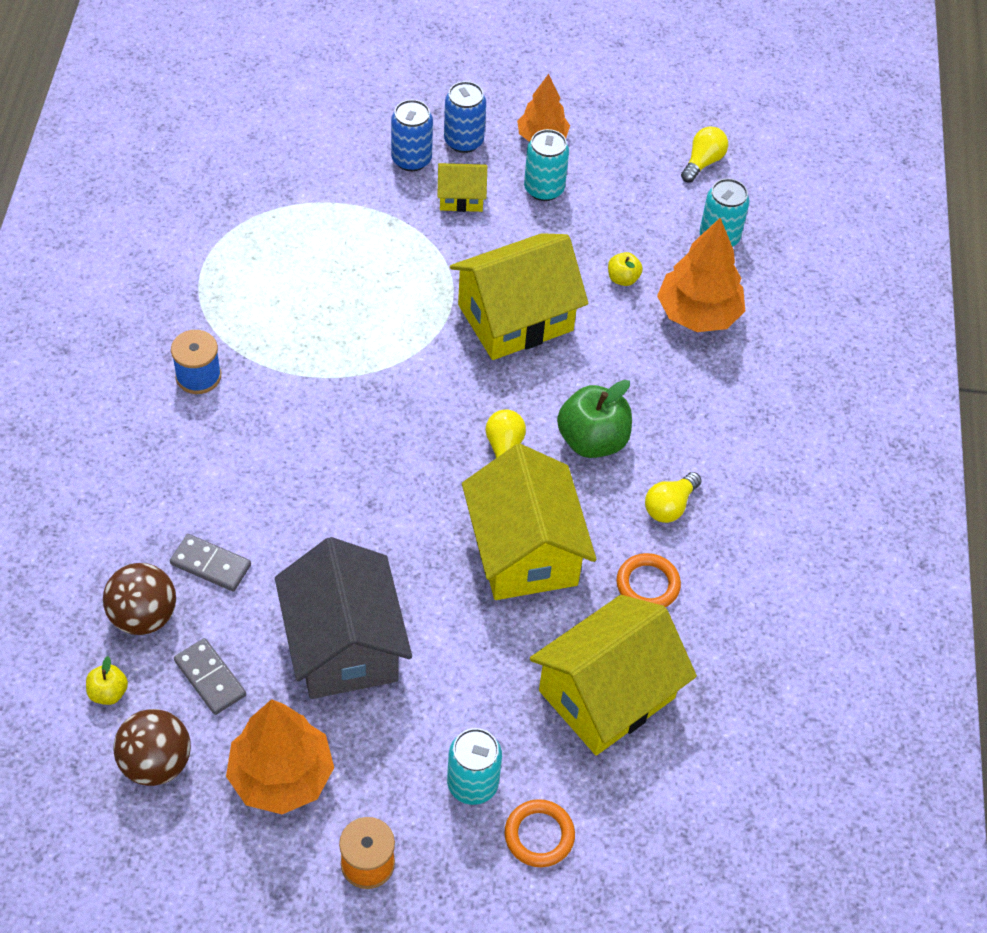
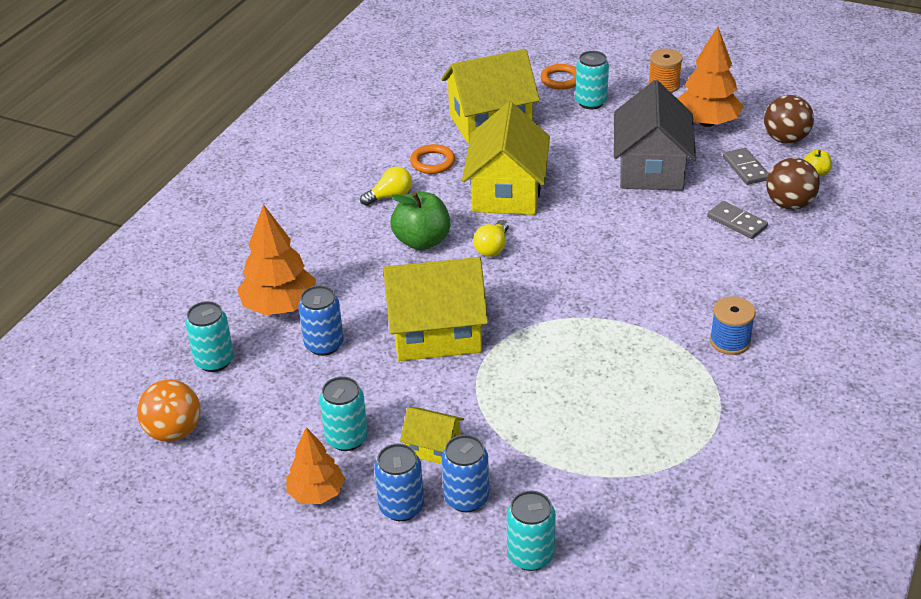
camera: 155 degrees left, 15 degrees down
(339, 126) = (530, 555): none -> turquoise can
(623, 279) = (324, 345): yellow apple -> blue can
(703, 162) = (174, 432): yellow light bulb -> orange ball

